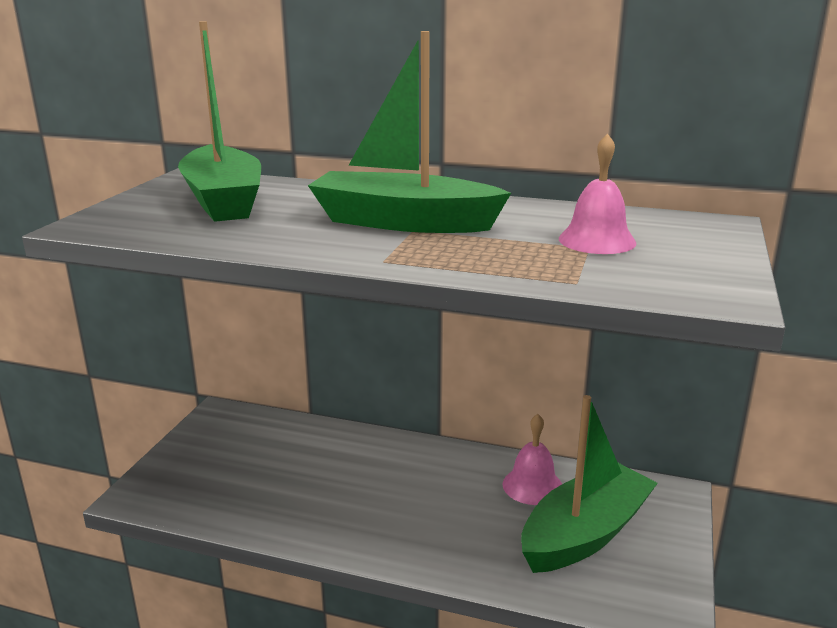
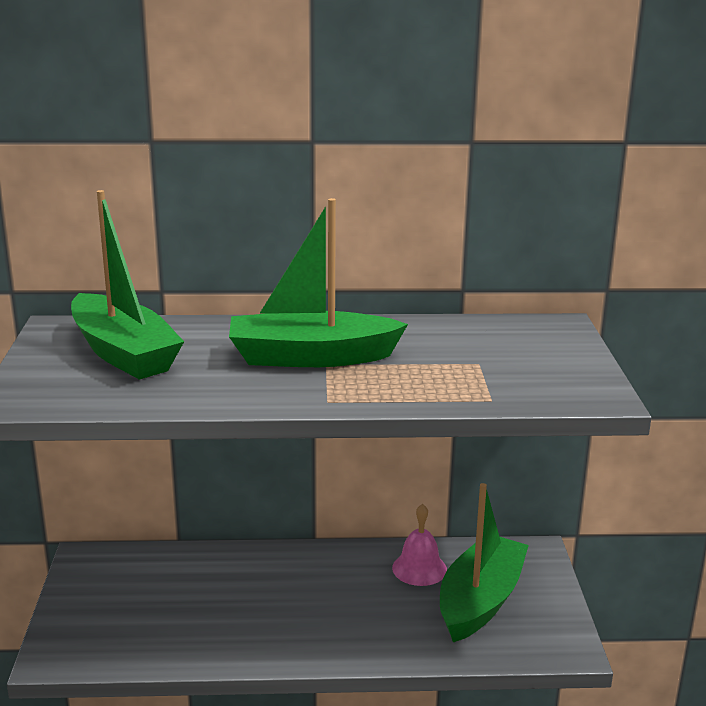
camera: 20 degrees left, 0 degrees up
(597, 240) = (481, 355): pink bell -> none

